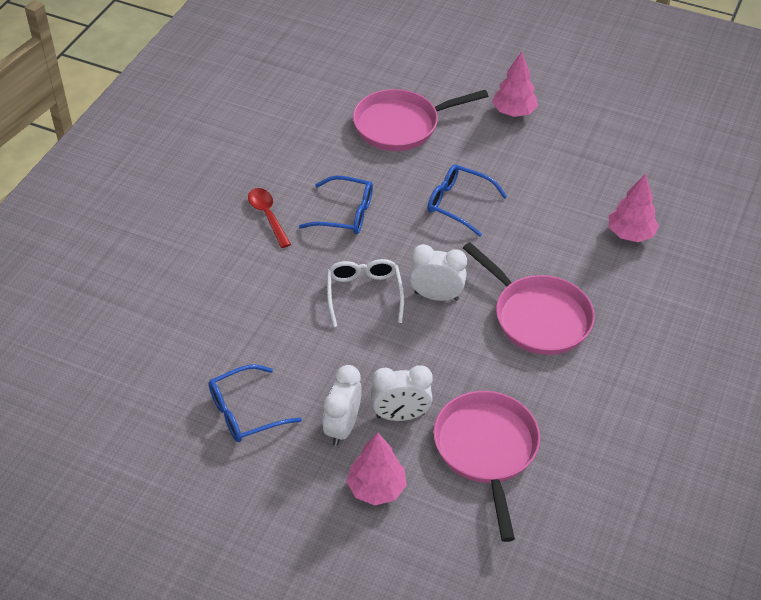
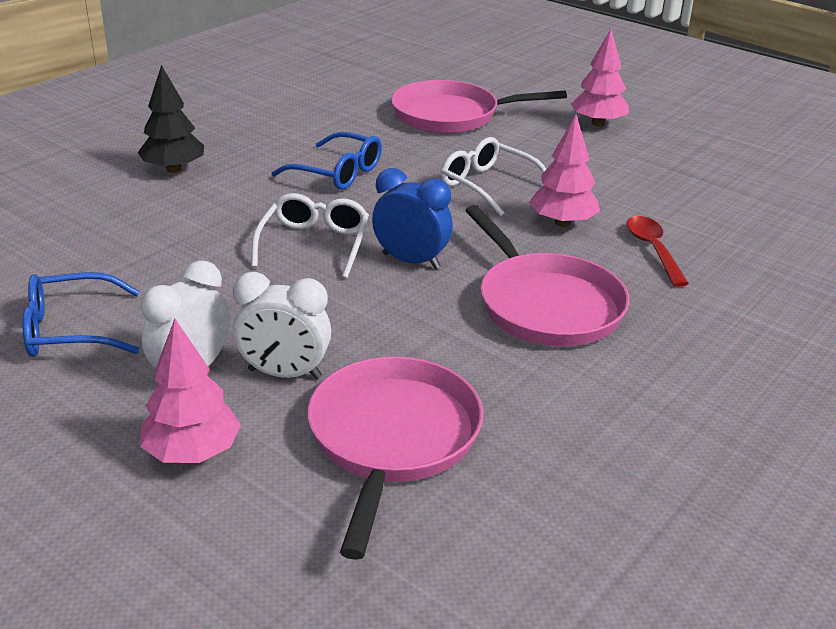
camera: 15 degrees right, 15 degrees down
(222, 236) = (174, 169): none -> black tree
(267, 216) = (241, 161): red spoon -> red spoon (653, 250)
(436, 296) = (411, 261): white clock -> blue clock
(458, 204) = (488, 185): blue glasses -> white glasses
(630, 234) = (715, 245): pink tree -> pink tree (562, 223)

